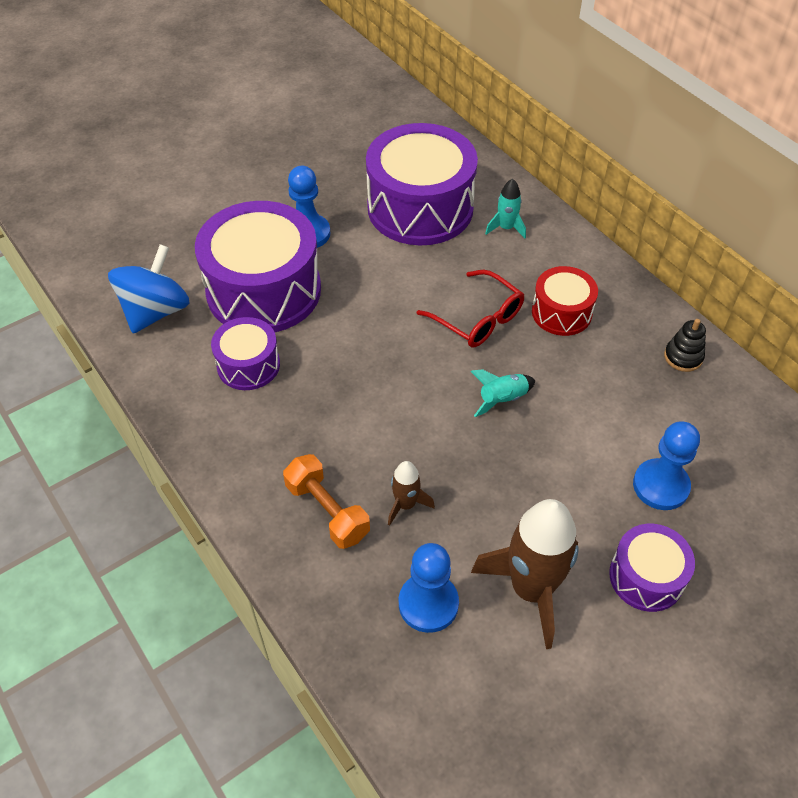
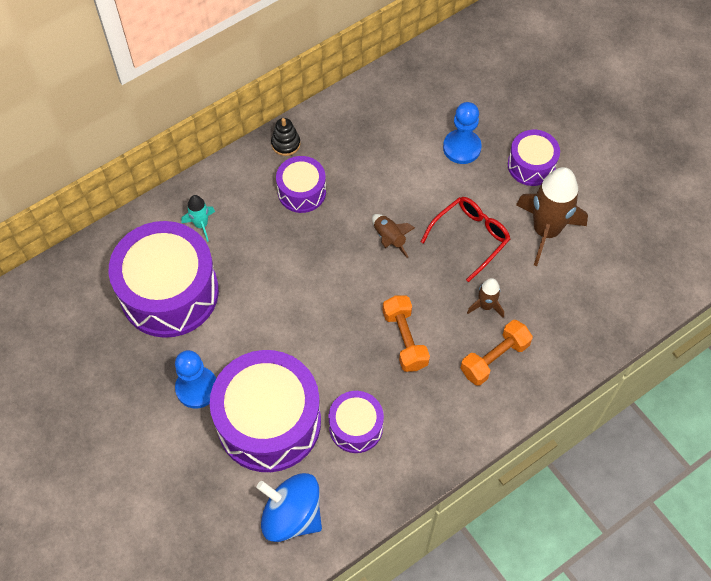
camera: 90 degrees left, 10 degrees up
(358, 413) = (405, 339): none -> orange dumbbell
(428, 604) = (562, 292): blue pawn -> none
(478, 319) = (307, 251): red glasses -> red glasses (470, 237)
(502, 399) = (389, 238): turquoise rocket -> brown rocket
(561, 312) = (302, 192): red drum -> purple drum
(683, 357) = (348, 118): black stacking toy -> black stacking toy (285, 144)

